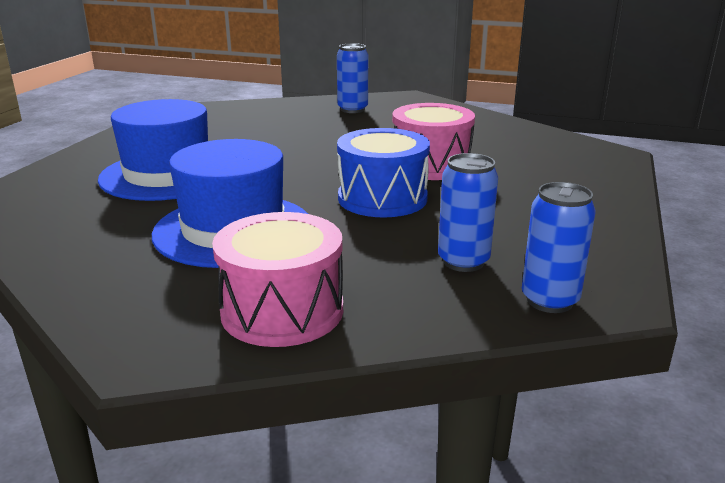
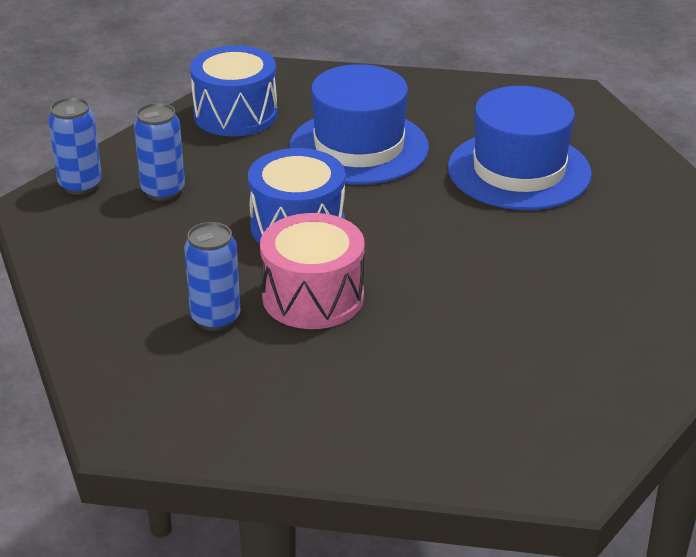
camera: 140 degrees right, 10 degrees up
(282, 311) = (235, 114): pink drum -> blue drum
(352, 109) = (571, 382): blue can -> blue can (215, 318)

